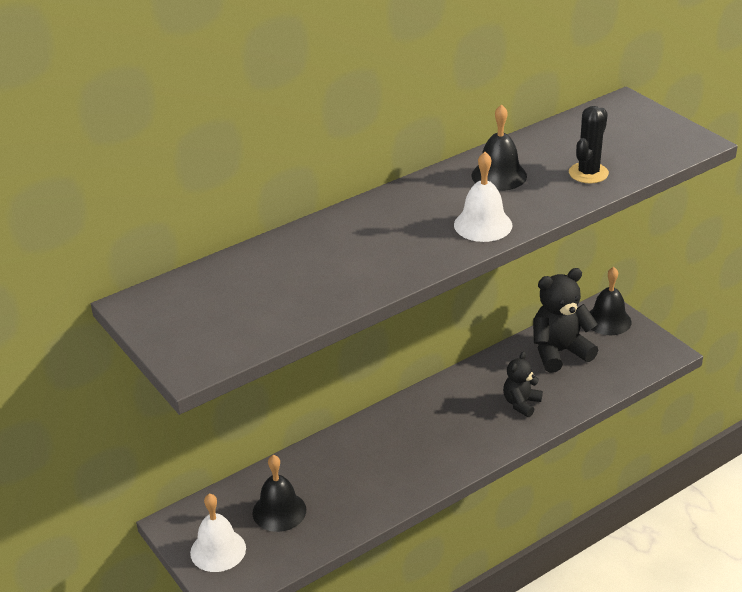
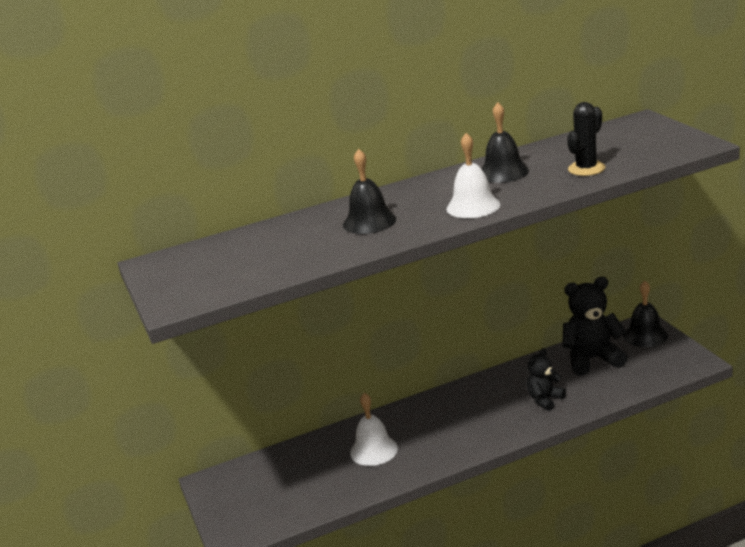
camera: 15 degrees right, 10 degrees down
(218, 550) = (237, 504): white bell -> white bell (373, 450)
(279, 511) = (300, 476): black bell -> black bell (369, 222)

